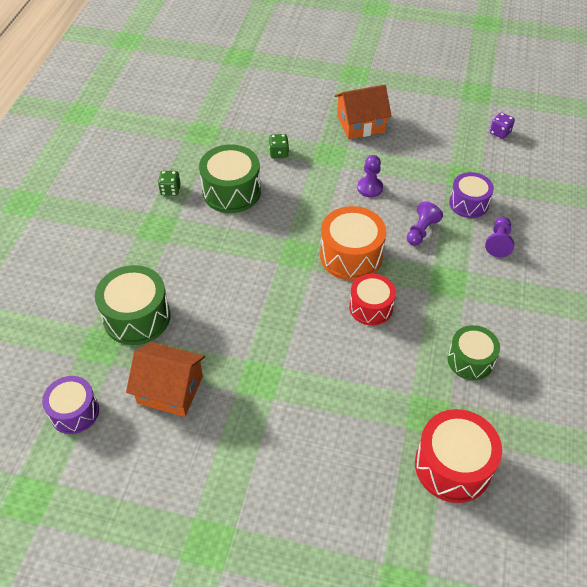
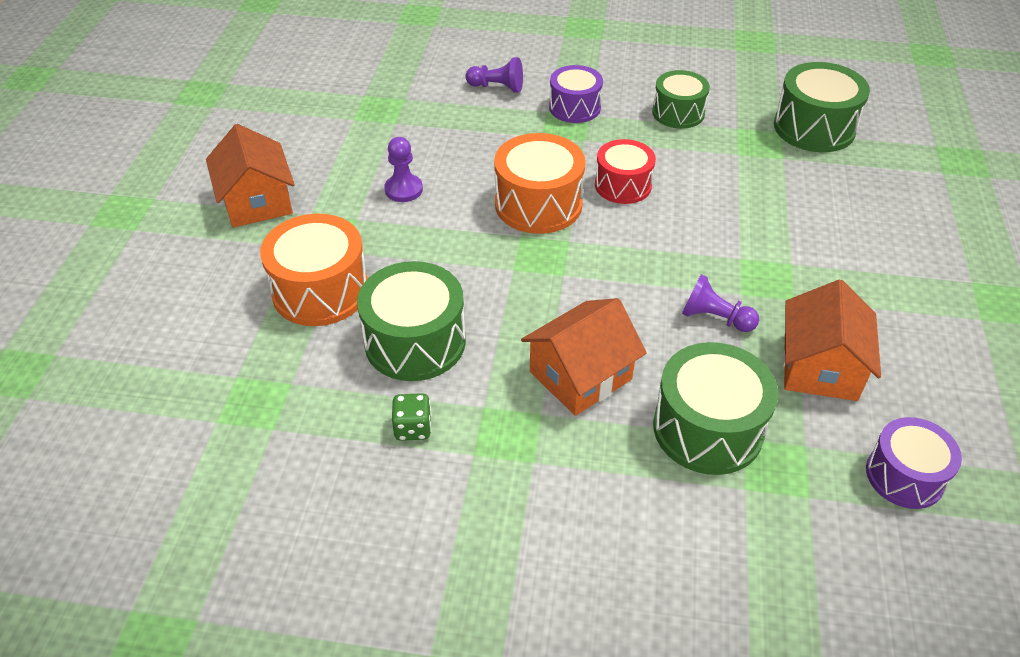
camera: 95 degrees left, 5 degrees down
(190, 262) = (580, 375): none -> orange house
(279, 153) = (320, 291): green dice -> orange drum
(421, 231) = (484, 144): purple pawn -> purple pawn (715, 318)
(453, 466) = (814, 128): red drum -> green drum
(468, 203) = (431, 106): purple drum -> purple drum (574, 107)
(500, 133) = (294, 77): purple dice -> none

